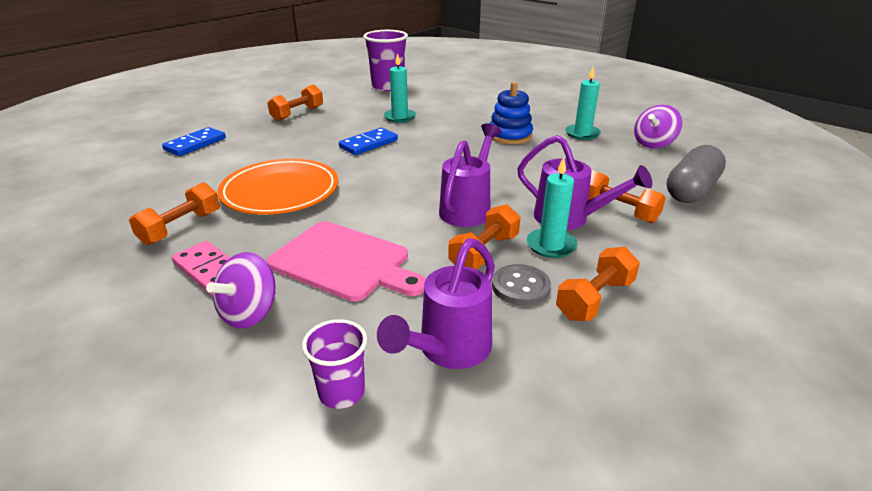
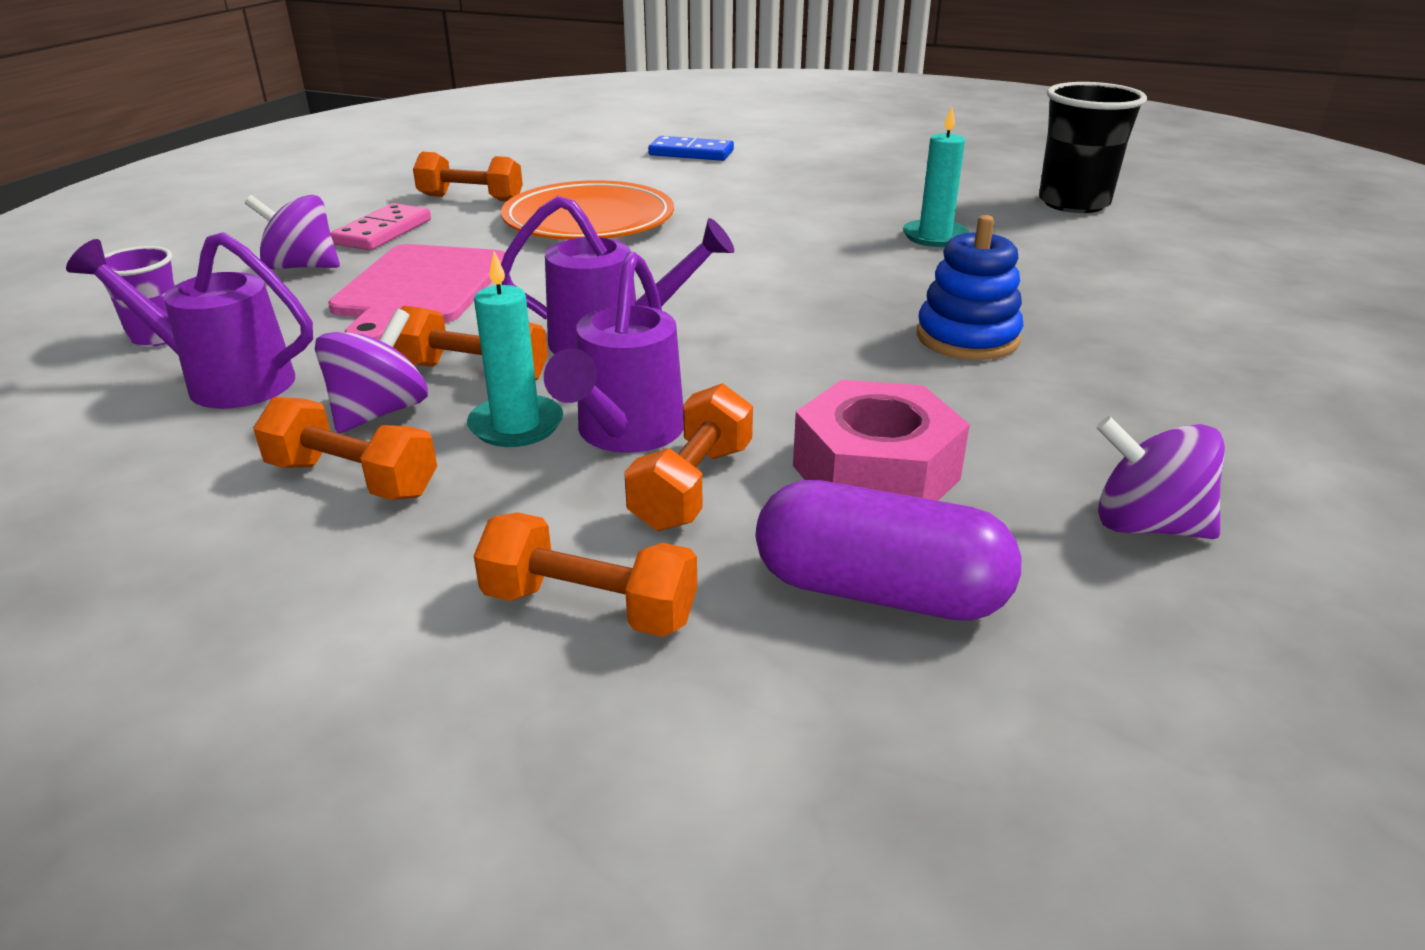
camera: 70 degrees right, 0 degrees up
(297, 114) = (857, 175): orange dumbbell -> orange dumbbell (589, 607)
(369, 144) = (793, 236): blue domino -> none
(388, 87) = (1073, 203): purple cup -> black cup
(520, 287) = (380, 412): grey button -> purple spinning top
(582, 134) = (1084, 416): turquoise candle -> none
(613, 175) = (875, 472): none -> pink nut
(691, 190) = (879, 591): grey capsule -> purple capsule

